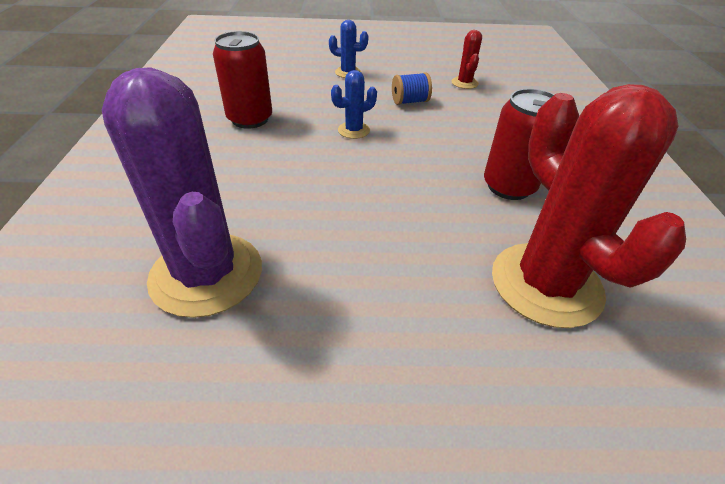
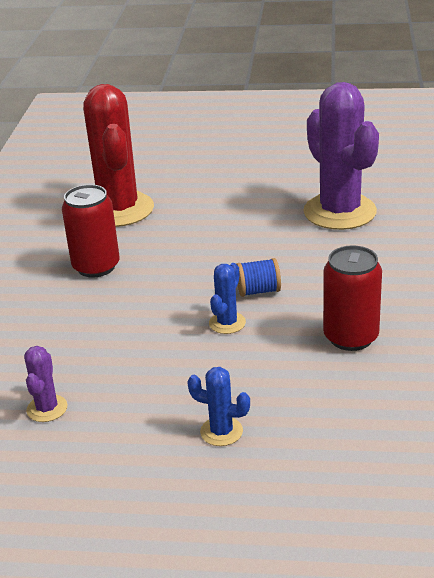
camera: 170 degrees left, 10 degrees down
(353, 130) = (227, 323): blue cactus -> blue cactus turned 45 degrees counterclockwise
(410, 101) = (145, 369): blue spool -> blue spool (258, 291)
(464, 83) = (47, 408): red cactus -> purple cactus

